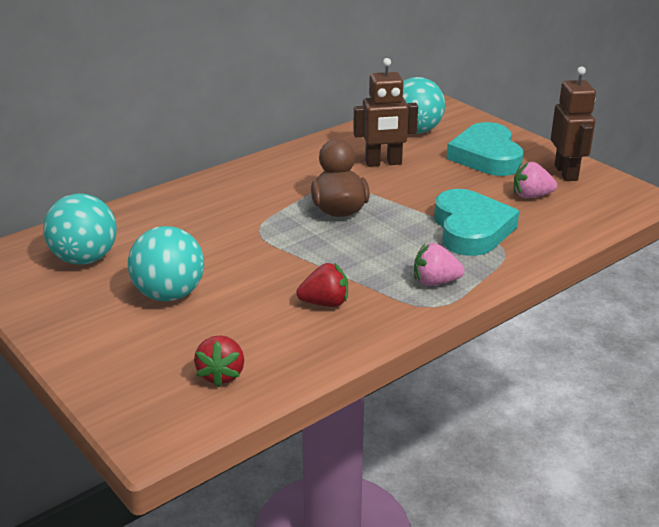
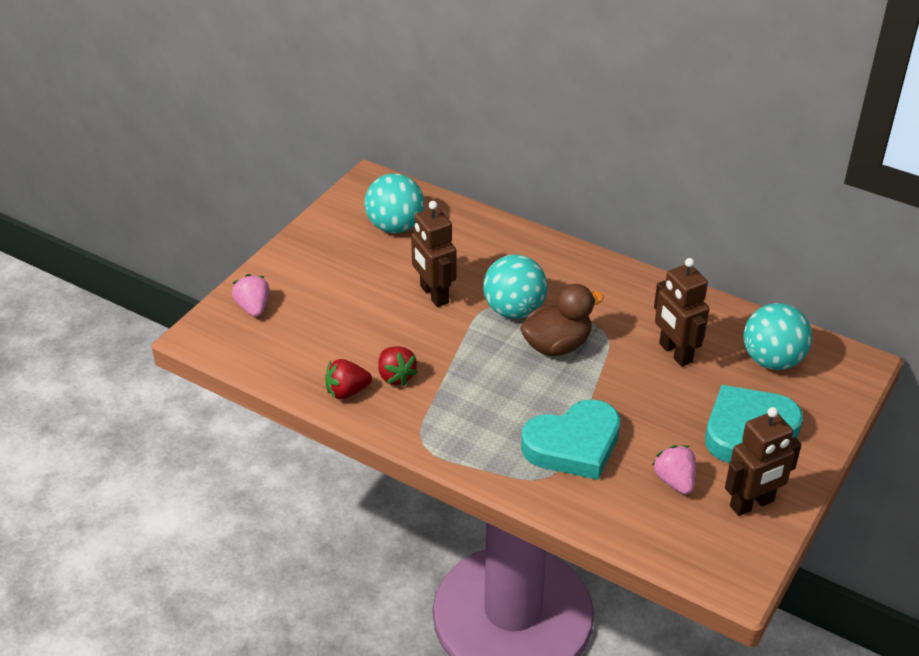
camera: 70 degrees right, 10 degrees up
(169, 294) = (367, 287): turquoise ball -> turquoise ball (514, 310)
(217, 257) = (434, 295): none -> brown robot
(221, 375) = (278, 346): red strawberry -> red strawberry (347, 391)
(435, 282) = (463, 438): pink strawberry -> pink strawberry (253, 308)

